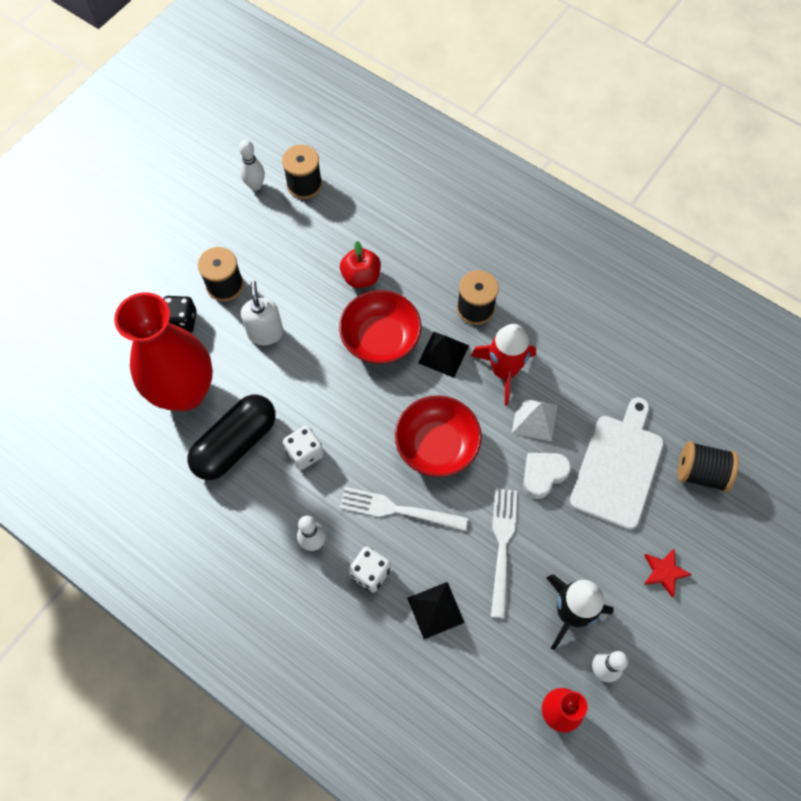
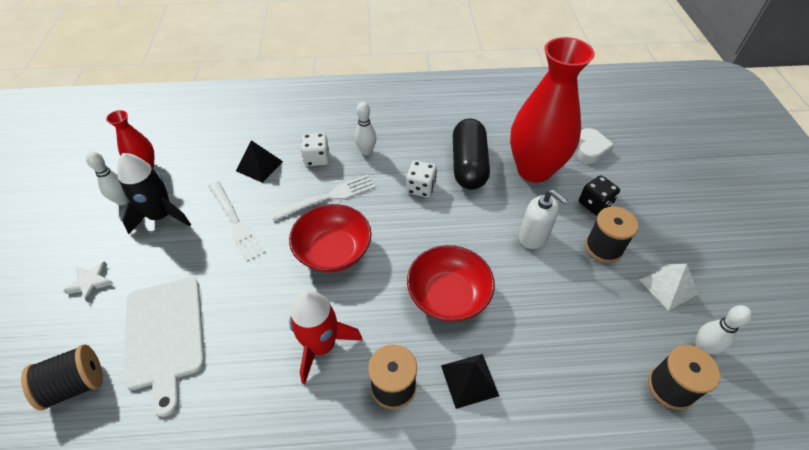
camera: 140 degrees right, 15 degrees down
(361, 277) = (518, 335): red apple -> none
(443, 354) = (386, 321): black pyramid -> black pyramid (469, 380)
(534, 419) = (266, 324): white pyramid -> white pyramid (668, 286)
(543, 475) = (231, 286): white heart -> white heart (591, 149)
(664, 572) = (91, 282): red star -> white star

